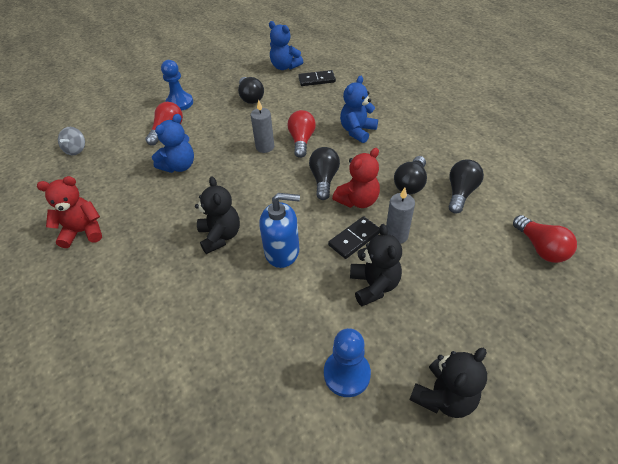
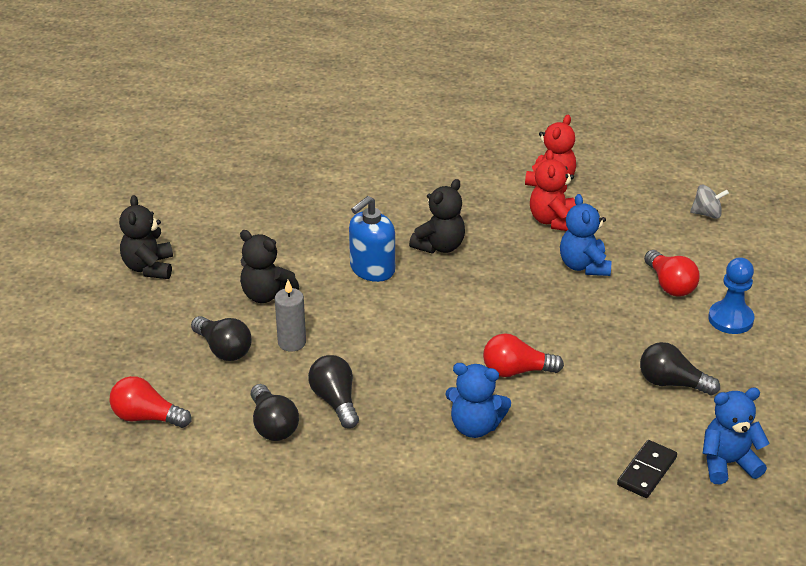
camera: 130 degrees right, 10 degrees down
(76, 150) = (707, 214): grey spinning top -> grey spinning top turned 135 degrees clockwise
(220, 236) = (439, 246): black teddy bear -> black teddy bear turned 75 degrees counterclockwise
(265, 147) = (541, 338): grey candle -> none
(301, 141) = (516, 371): red light bulb -> red light bulb turned 135 degrees clockwise
(324, 179) = (427, 347): black light bulb -> black light bulb (223, 349)
(346, 374) = (226, 239): blue pawn -> none
(354, 239) = (325, 316): black domino -> none
(357, 131) = (475, 426): blue teddy bear -> blue teddy bear turned 120 degrees clockwise
(358, 200) = (366, 349): red teddy bear -> red teddy bear (553, 221)

